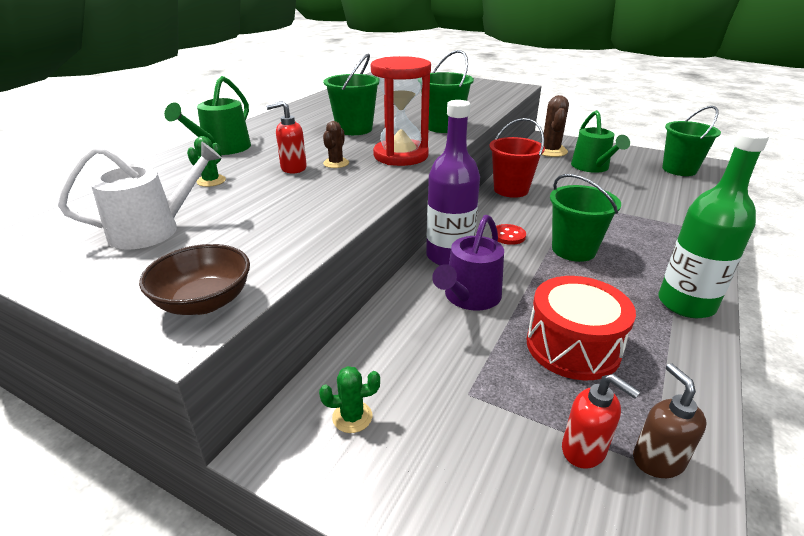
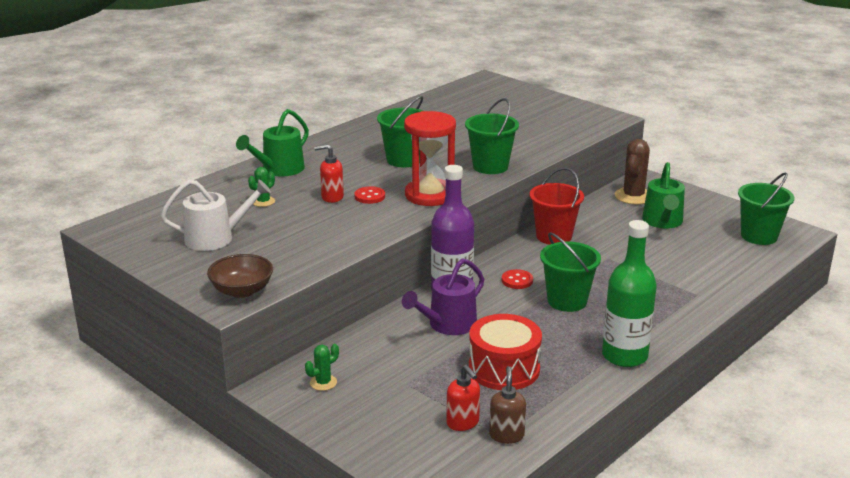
camera: 15 degrees right, 5 degrees down
(336, 163) = (369, 196): brown cactus -> red button
(352, 417) = (323, 383): green cactus -> green cactus turned 45 degrees counterclockwise

